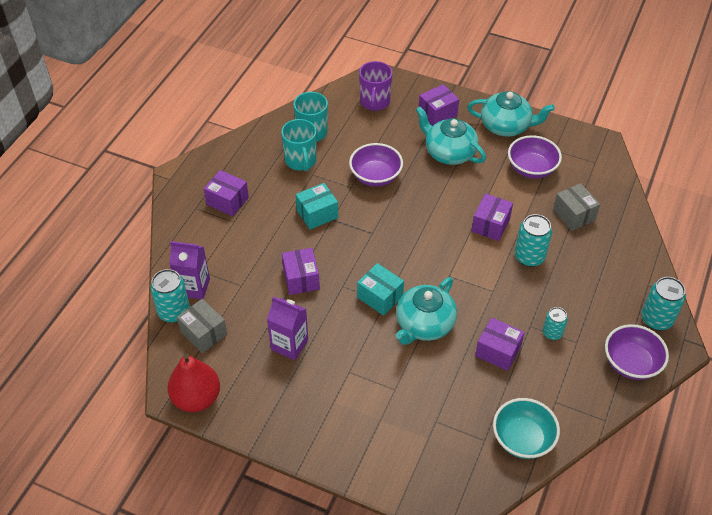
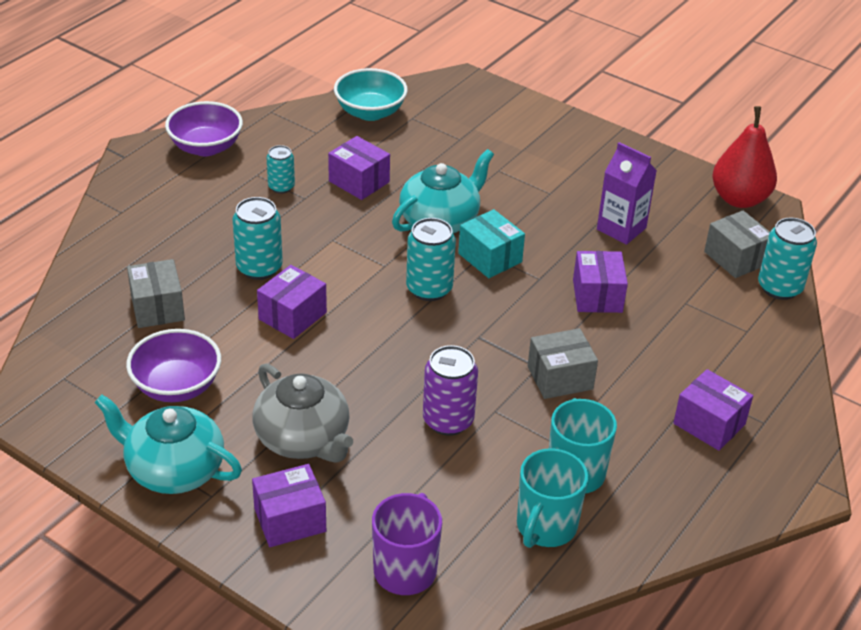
camera: 170 degrees left, 10 degrees down
(194, 287) = (754, 311): purple carton -> none
(317, 214) = (560, 378): turquoise box -> grey box
(375, 176) = (448, 420): purple bowl -> purple can
(449, 152) = (303, 439): turquoise teapot -> grey teapot
(656, 319) = (141, 178): turquoise can -> turquoise can (429, 289)

